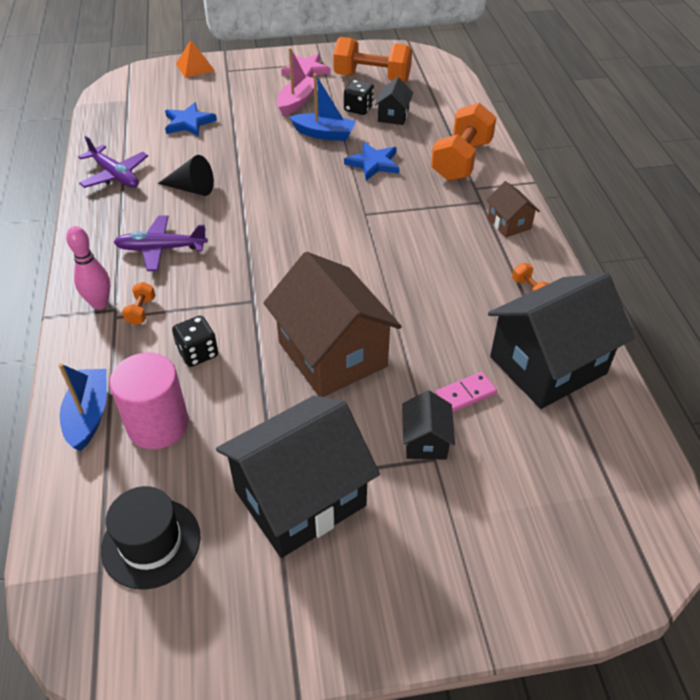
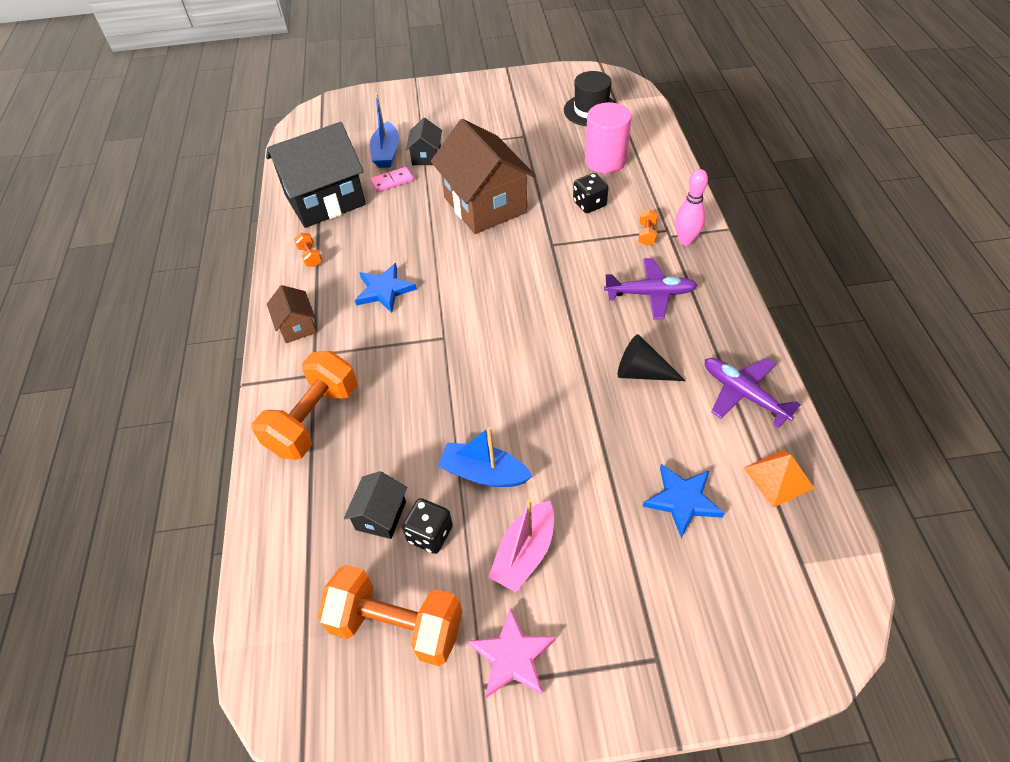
camera: 175 degrees left, 5 degrees up
(89, 415) = (656, 165): blue boat -> blue boat (386, 153)
(195, 67) = (720, 672): orange pyramid -> orange pyramid (778, 477)
(300, 498) = (507, 129): black house -> none
(373, 163) = (424, 414): blue star -> blue star (384, 290)

